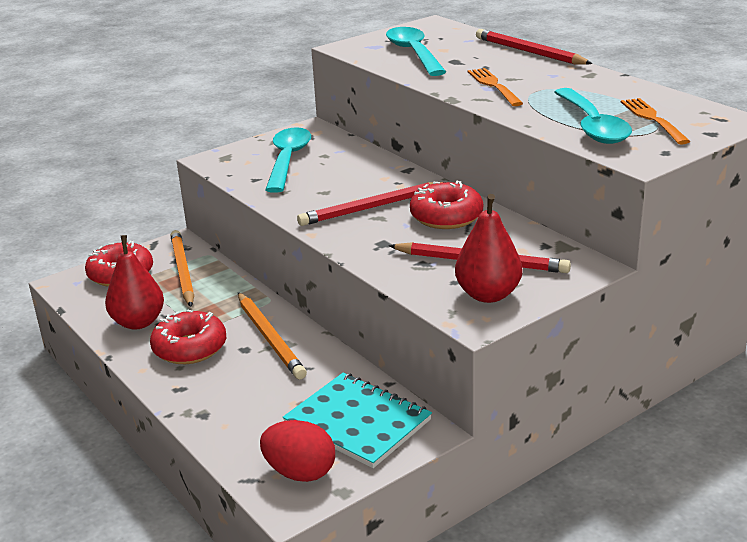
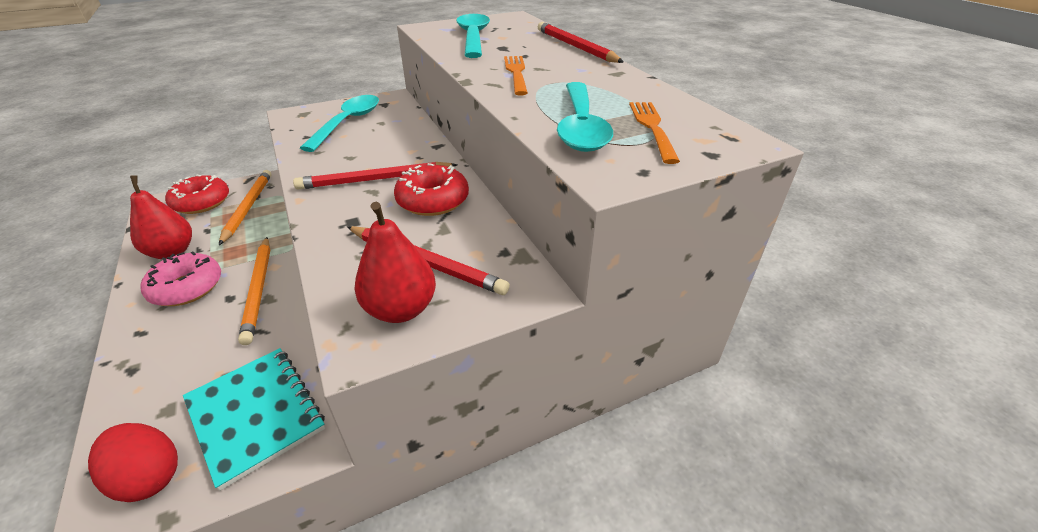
camera: 10 degrees right, 10 degrees up
(190, 348) = (187, 288): red donut -> pink donut

